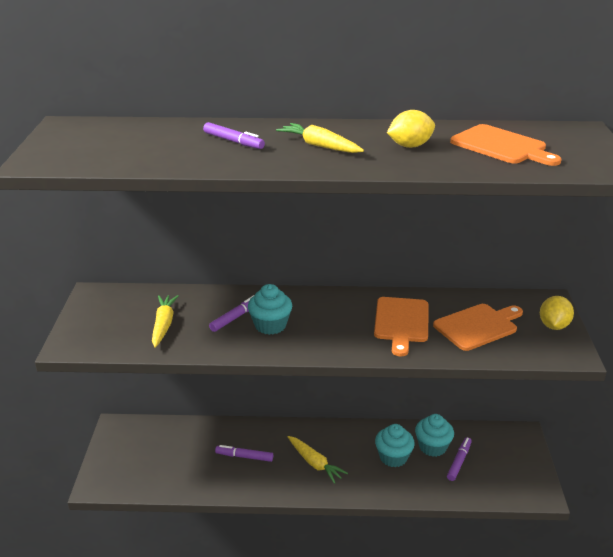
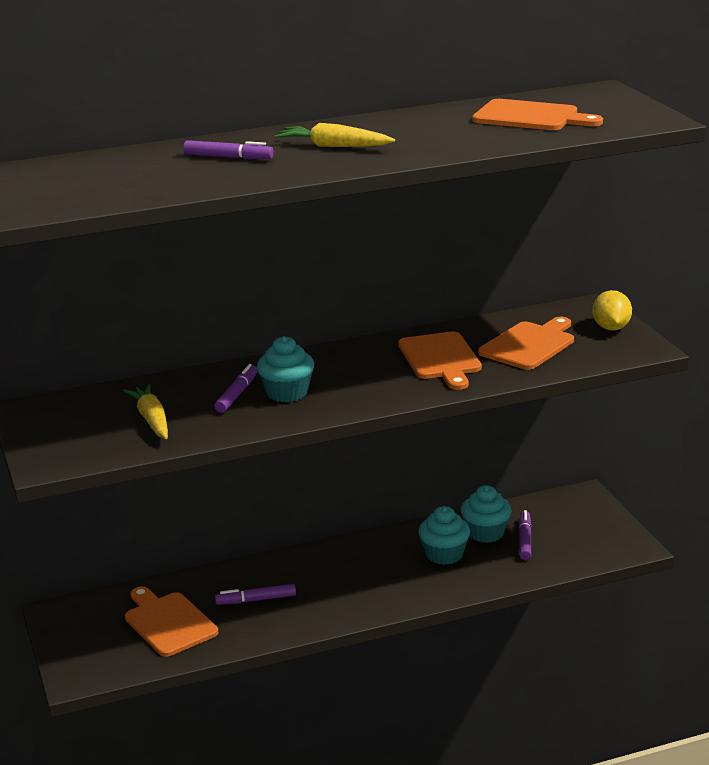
camera: 20 degrees left, 5 degrees down
(178, 457) = (168, 622): none -> orange cutting board
(315, 463) = (351, 584): yellow carrot -> none
(410, 146) = (433, 131): yellow lemon -> none

